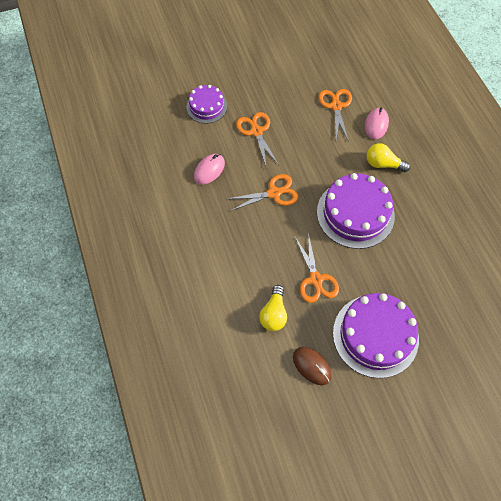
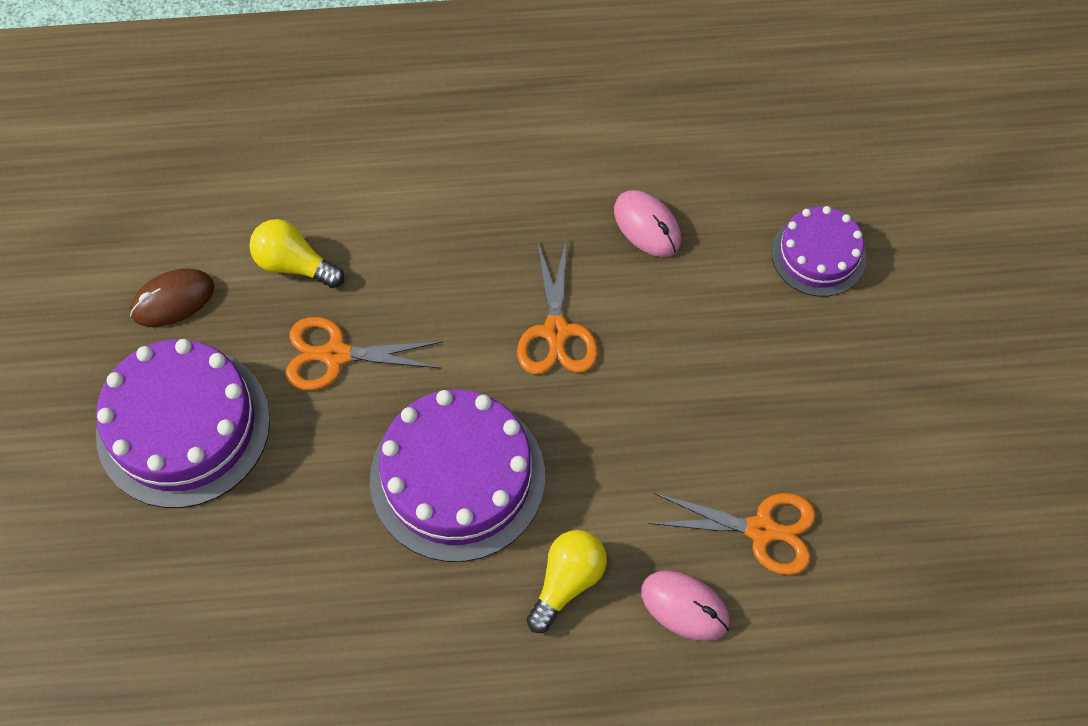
camera: 105 degrees right, 0 degrees up
(256, 131) = (726, 337): orange scissors -> none

